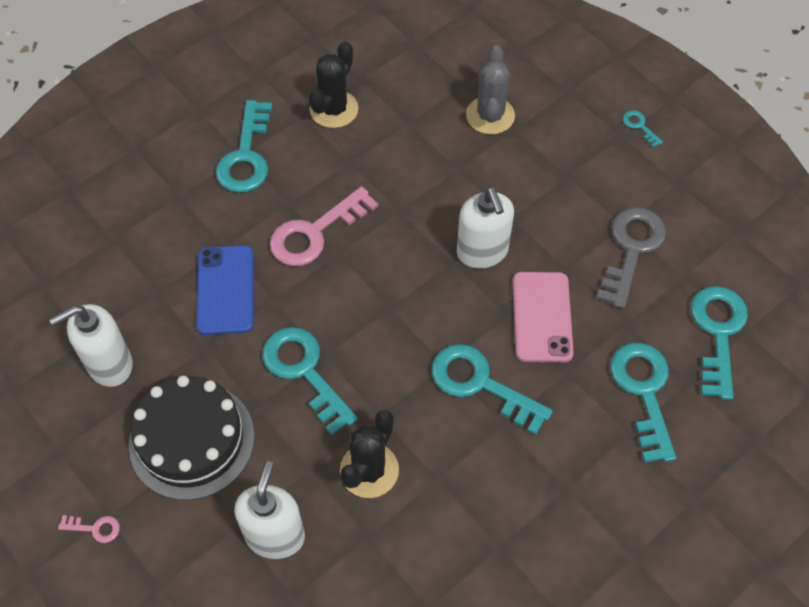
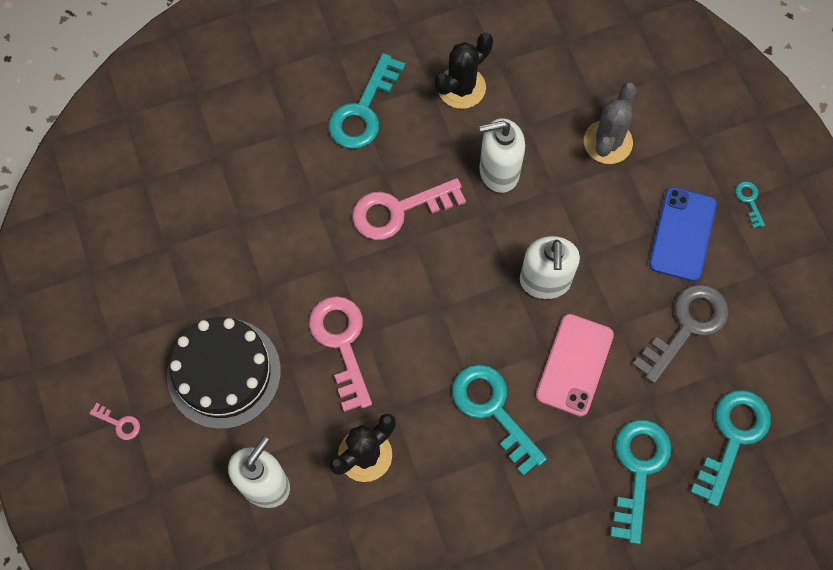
camera: 20 degrees right, 10 degrees up
(109, 364) = (177, 277): white soap dispenser -> white soap dispenser (498, 171)
(225, 290) = (299, 240): blue phone -> blue phone (682, 234)
(305, 372) = (342, 343): turquoise key -> pink key

